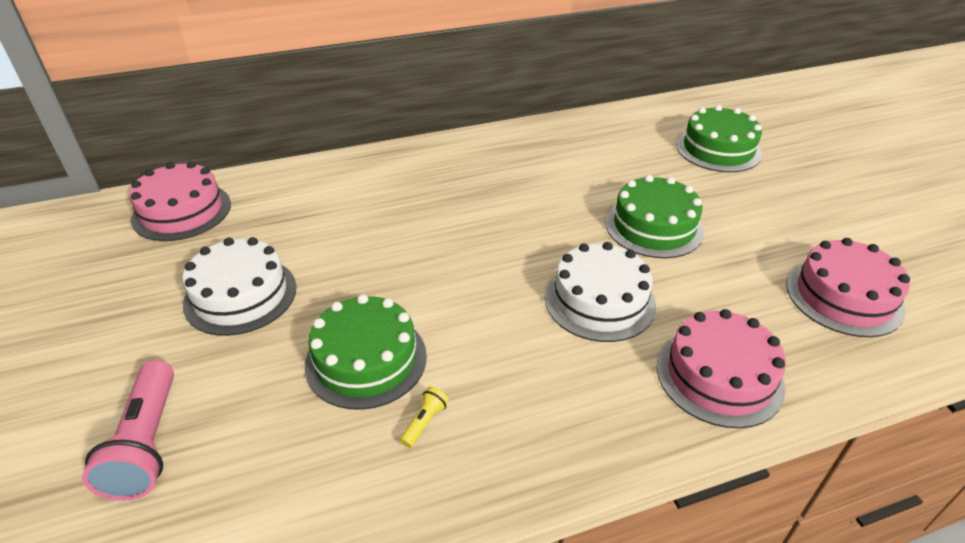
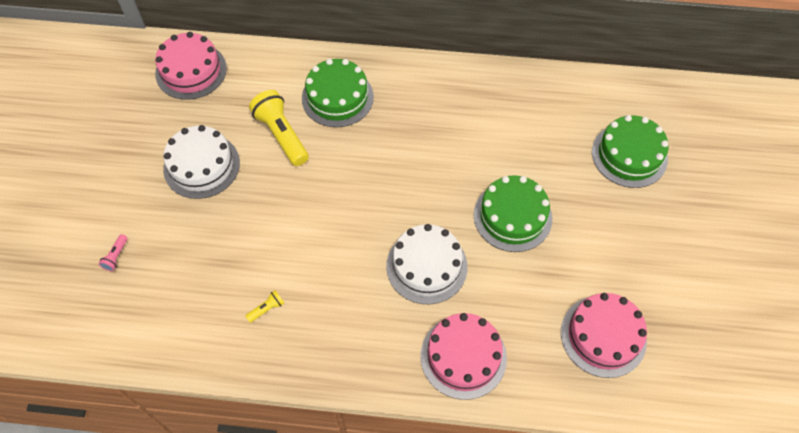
camera: 25 degrees right, 20 degrees up
(147, 443) = (116, 256): pink flashlight -> pink flashlight, size x0.44
(335, 235) = (281, 135): none -> yellow flashlight
(366, 360) = (254, 249): green cake -> green cake (337, 97)

